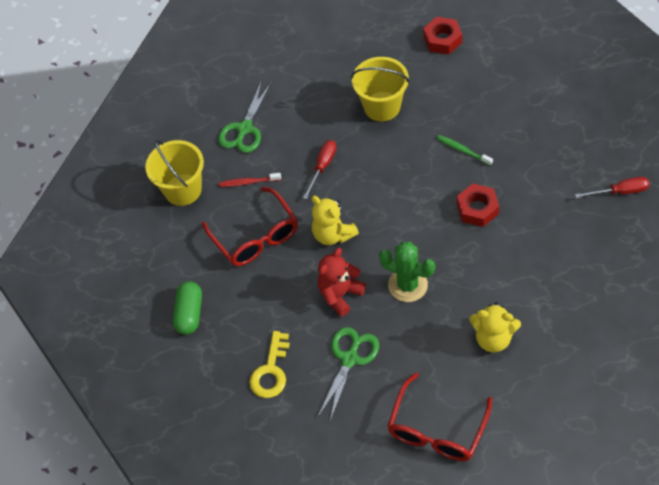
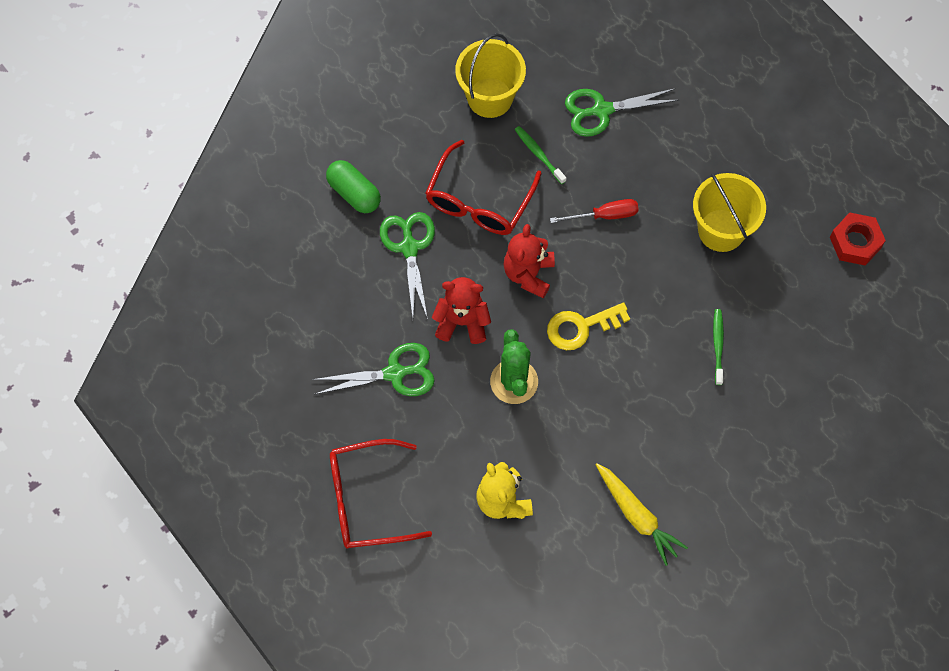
camera: 50 degrees right, 10 degrees up
(189, 313) = (354, 193): green capsule -> green capsule turned 75 degrees clockwise
(248, 182) = (538, 154): red toothbrush -> green toothbrush
(259, 299) = (409, 247): none -> green scissors
(271, 371) = (337, 307): yellow key -> yellow key (581, 327)
(333, 234) = (528, 274): yellow teddy bear -> red teddy bear
(477, 209) = (651, 401): red nut -> none
(555, 260) = (637, 516): none -> yellow carrot
(620, 191) = (770, 540): red screwdriver -> none

